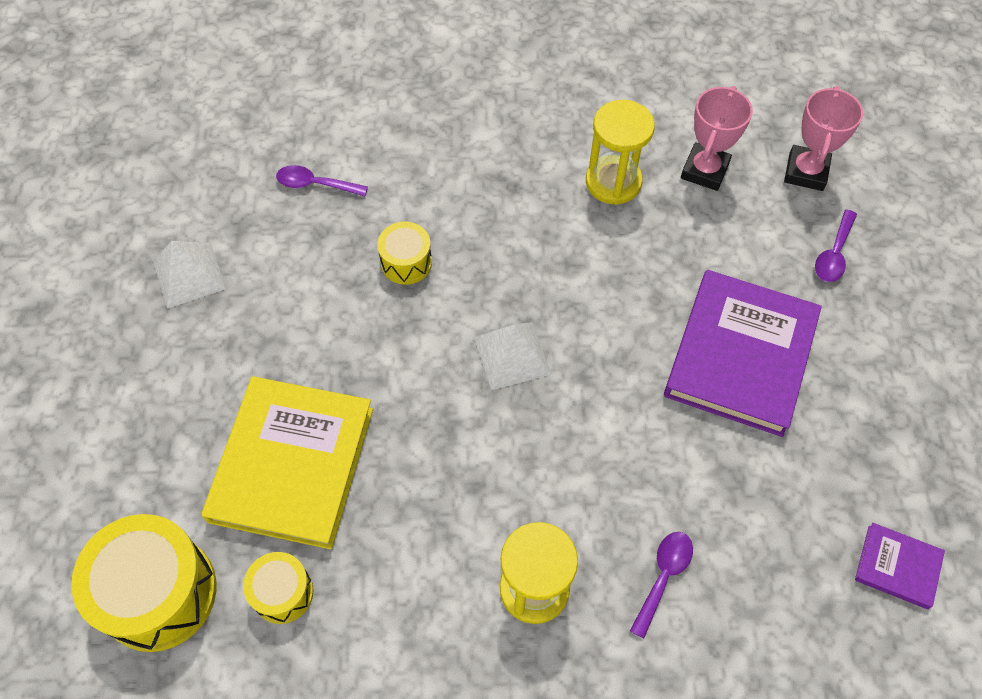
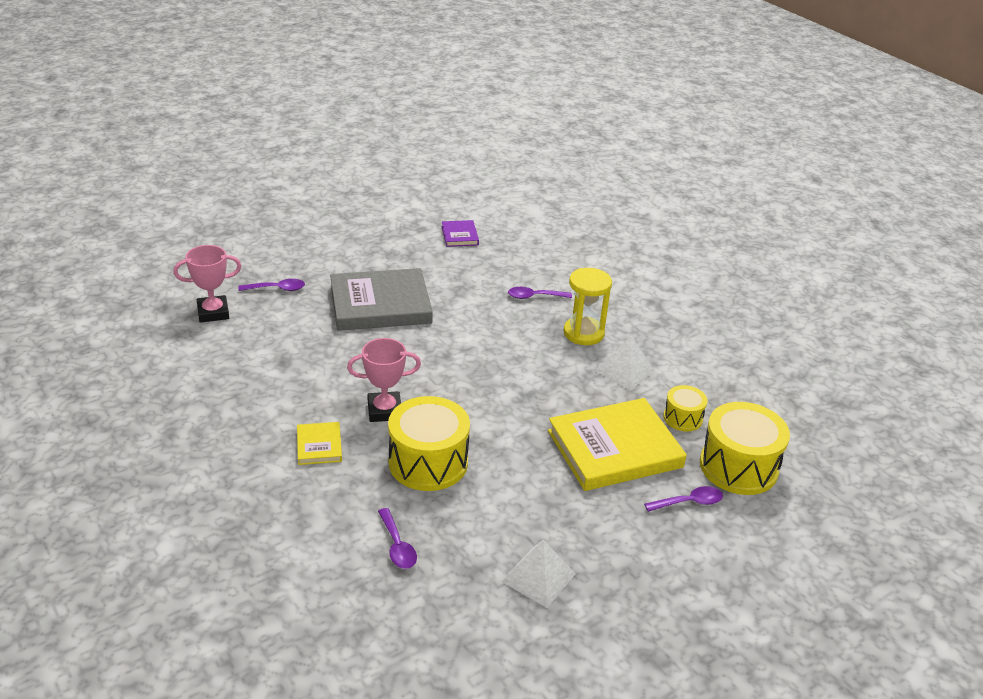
camera: 125 degrees left, 25 degrees down
(158, 486) = (689, 502): none -> purple spoon
(406, 262) = (428, 462): yellow drum -> yellow drum, size x1.88
(497, 180) = (319, 446): none -> yellow book
(512, 355) = (457, 387): white pyramid -> white pyramid (625, 371)
(613, 182) = (280, 390): yellow hourglass -> none
(704, 170) = (240, 353): pink trophy -> pink trophy (384, 411)
(740, 356) = (380, 304): purple book -> grey book

